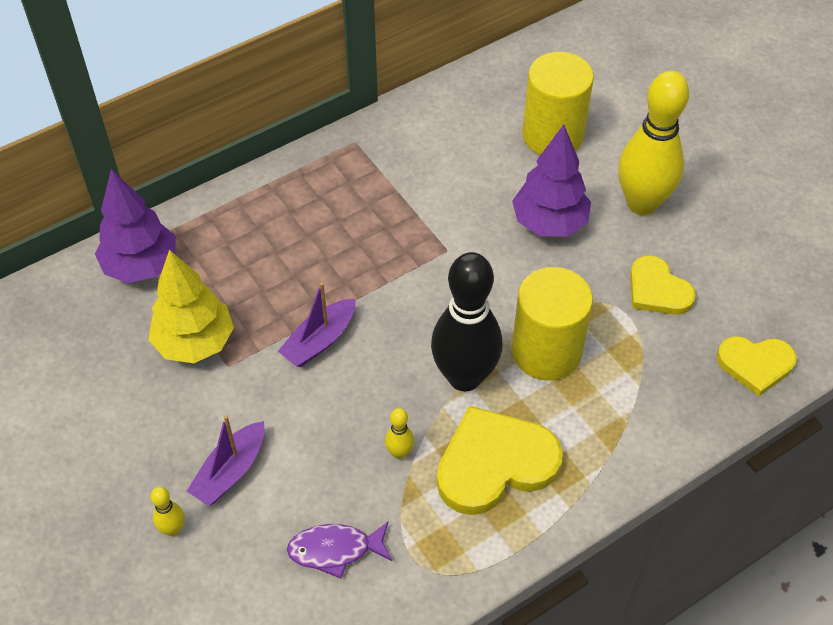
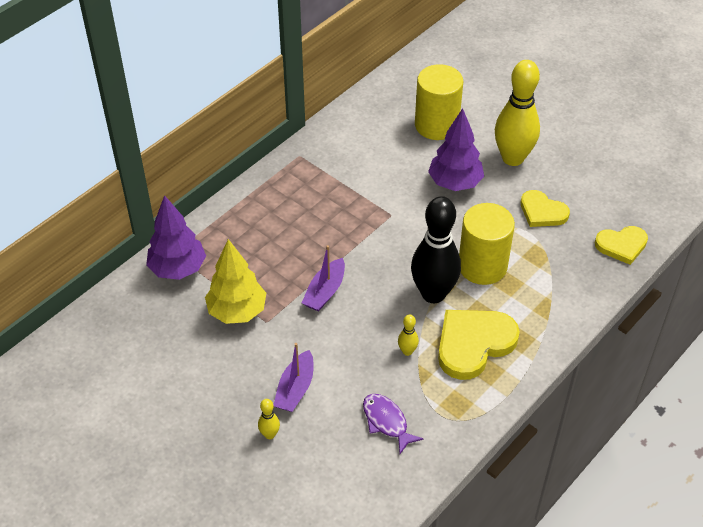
camera: 15 degrees left, 5 degrees down
(335, 550) = (386, 422): purple fish -> purple fish turned 75 degrees clockwise

